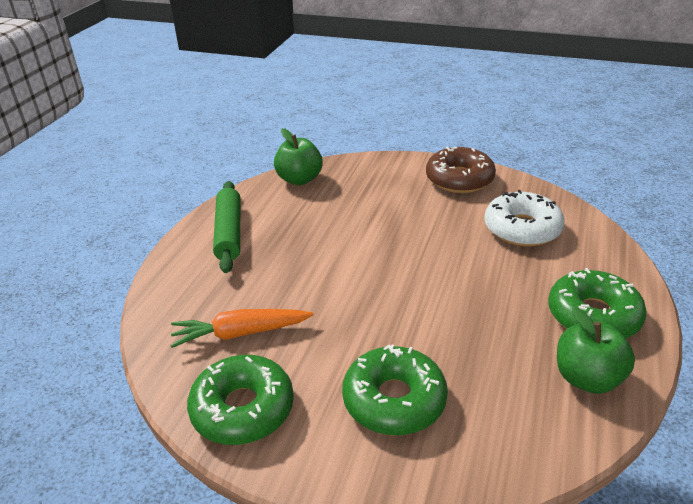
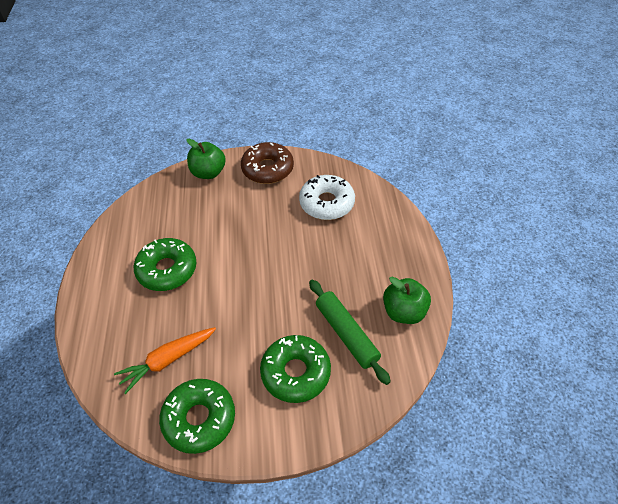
camera: 25 degrees left, 15 degrees up
(229, 233) = (113, 273): green rolling pin -> green rolling pin (346, 334)
(299, 179) = (145, 203): green apple -> green apple (208, 173)
(593, 316) = (393, 263): green donut -> green donut (167, 270)

